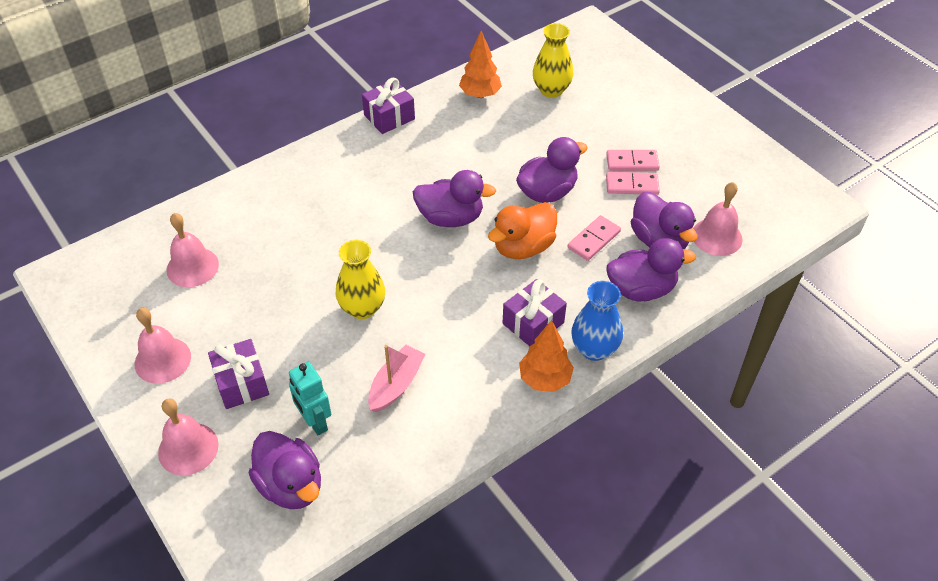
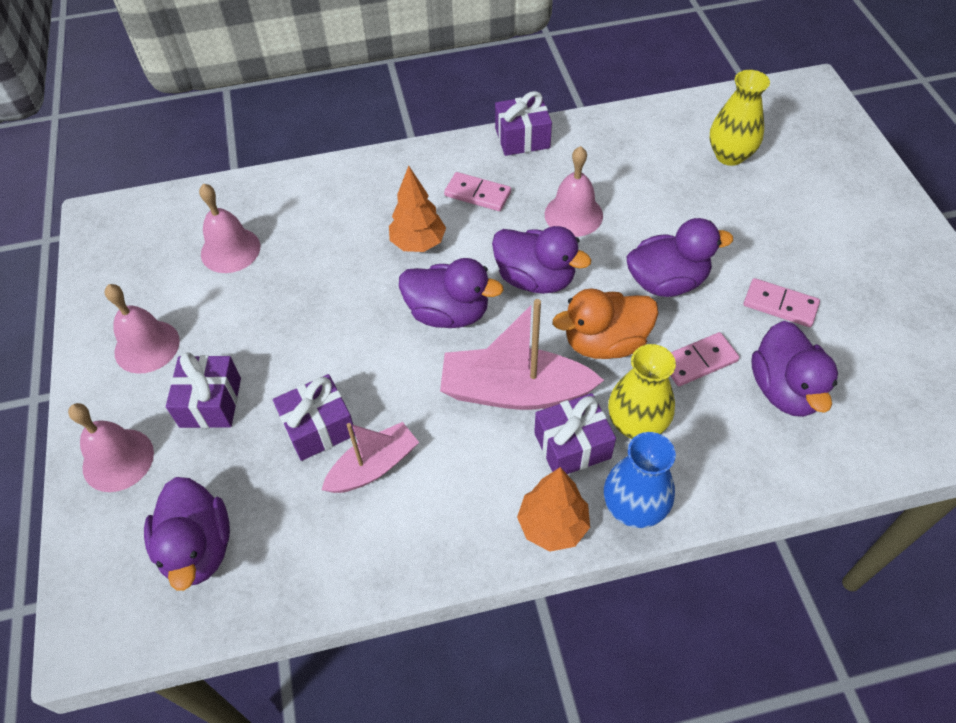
camera: 25 degrees right, 5 degrees up
(315, 422) = (262, 479): turquoise robot -> none
(339, 372) = (318, 427): none -> purple gift
(362, 308) = (382, 358): yellow vase -> yellow vase (636, 424)
(474, 300) = (514, 391): none -> pink boat
(480, 94) = (640, 138): orange tree -> orange tree (418, 243)
(632, 162) = (793, 275): pink domino -> pink domino (477, 194)
(641, 289) = (732, 448): purple duck -> purple duck (448, 313)
(717, 236) = (867, 409): pink bell -> pink bell (573, 215)

